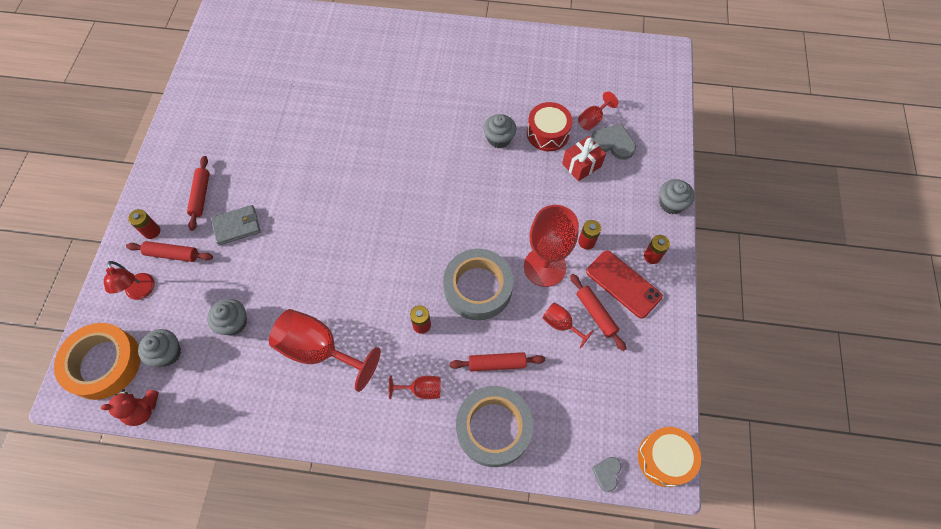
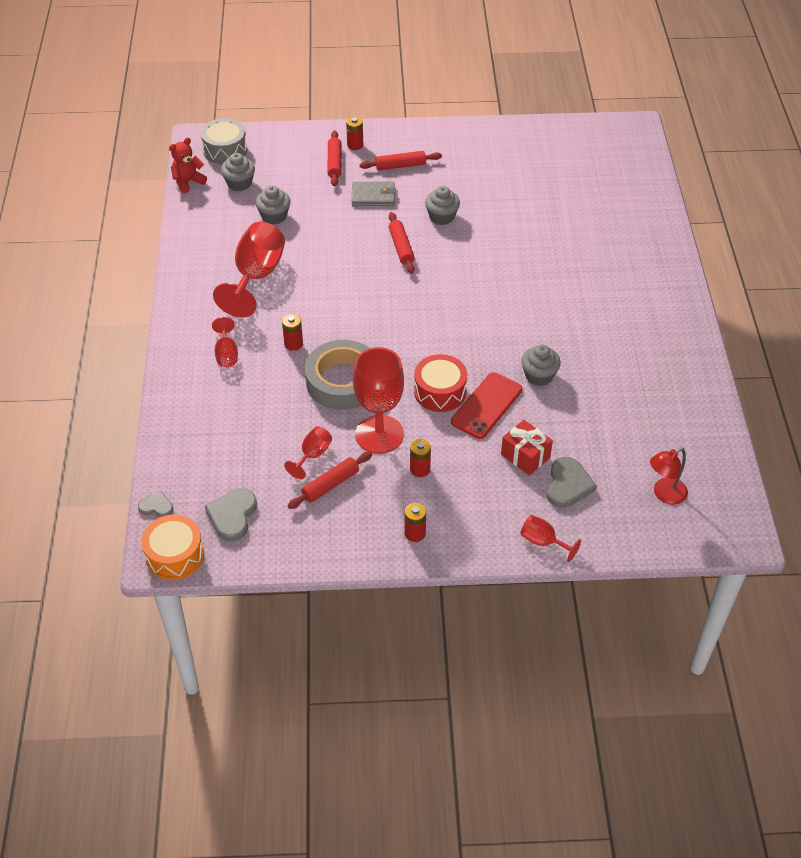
camera: 80 degrees right, 15 degrees down
(104, 363) = (225, 150): orange tape -> grey drum
(141, 292) = (294, 154): red lamp -> red lamp (664, 494)
(143, 410) = (188, 182): red teddy bear -> red teddy bear turned 75 degrees clockwise
(237, 226) = (373, 196): grey wallet -> grey wallet turned 60 degrees counterclockwise
(493, 428) = (194, 412): grey tape -> none
(497, 363) = (261, 407): red rolling pin -> red rolling pin (401, 247)
(547, 133) = (561, 419): red drum -> red drum (440, 392)
(593, 119) = (597, 462): red goblet -> red goblet (543, 542)
(623, 284) = (372, 507): red phone -> red phone (486, 406)
(623, 402) = (232, 516): none -> grey heart
(671, 204) = (494, 550): grey cupcake -> grey cupcake (442, 216)

